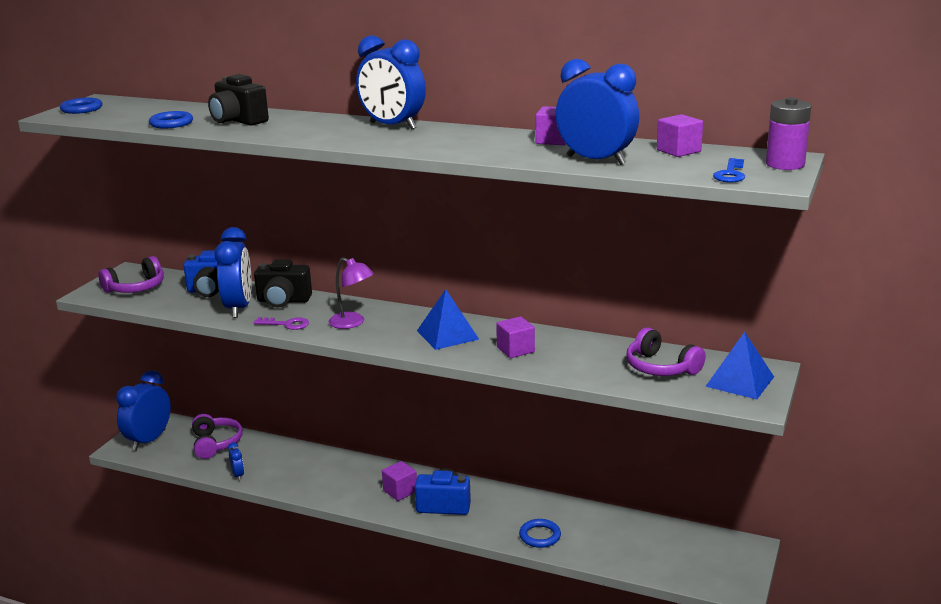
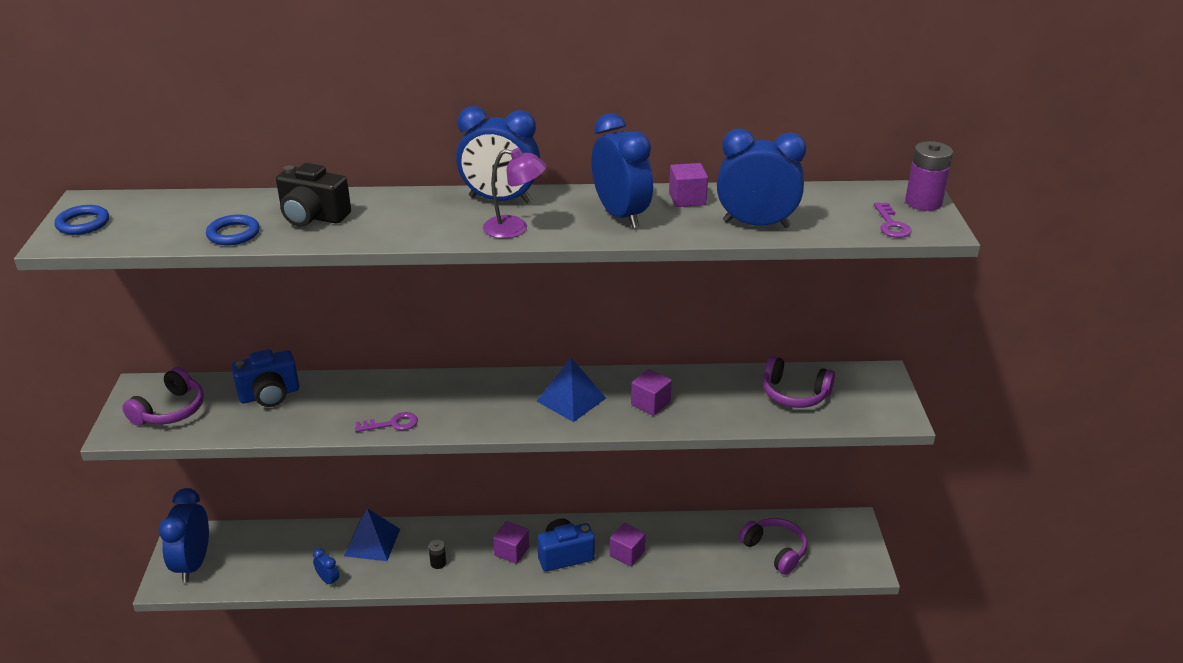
camera: 25 degrees left, 10 degrees up
(215, 443) = (275, 547): purple headphones -> purple headphones (774, 551)
(239, 308) = (319, 413): blue clock -> blue clock (620, 215)
(283, 301) = (363, 392): black camera -> none
(333, 484) = (438, 563): none -> black battery
(352, 323) = (462, 406): purple lamp -> purple lamp (515, 229)
(540, 536) = (673, 564): blue ring -> none
(678, 151) = (816, 197): purple cube -> purple cube (627, 553)
(730, 174) = (891, 224): blue key -> purple key
(739, 381) = (870, 394): blue pyramid -> blue pyramid (372, 542)

